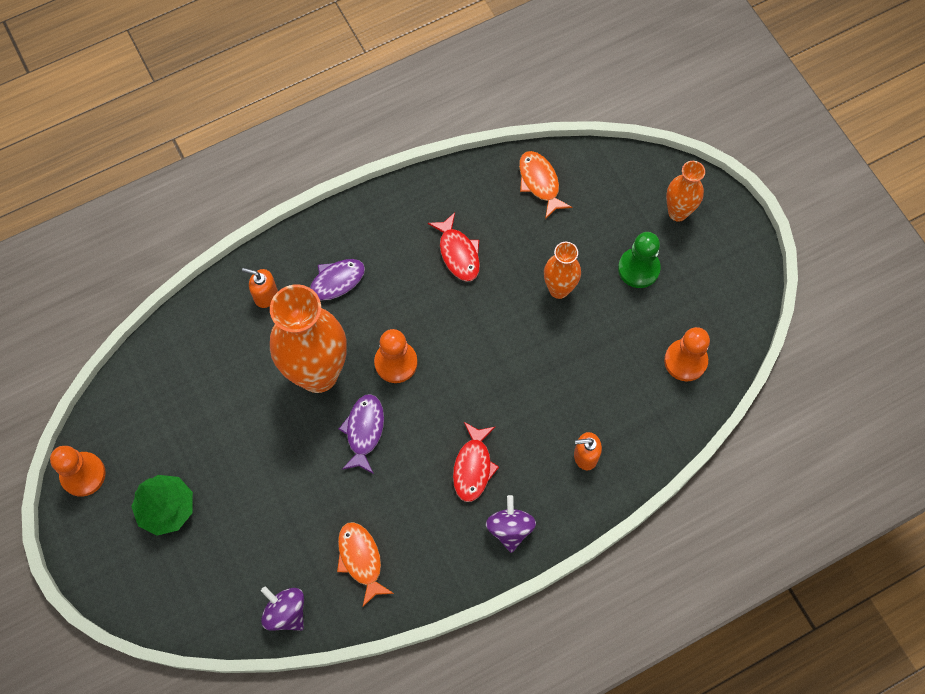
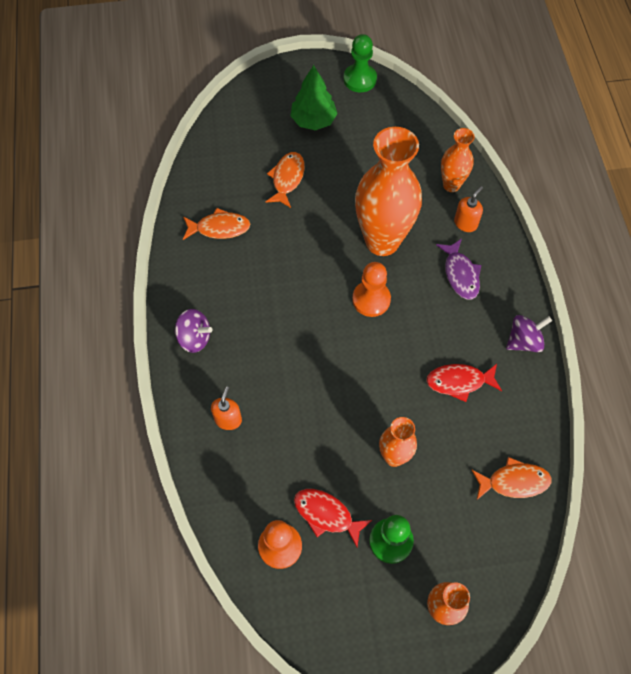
camera: 110 degrees right, 5 degrees down
(83, 474) = (360, 79): orange pawn -> green pawn
(217, 323) = (451, 185): none -> orange vase
(265, 508) = (287, 179): none -> orange fish
(286, 612) = (204, 171): purple spinning top -> purple spinning top (524, 341)
(364, 431) = (320, 259): purple fish -> none
(473, 467) = (257, 328): red fish -> red fish (326, 515)

